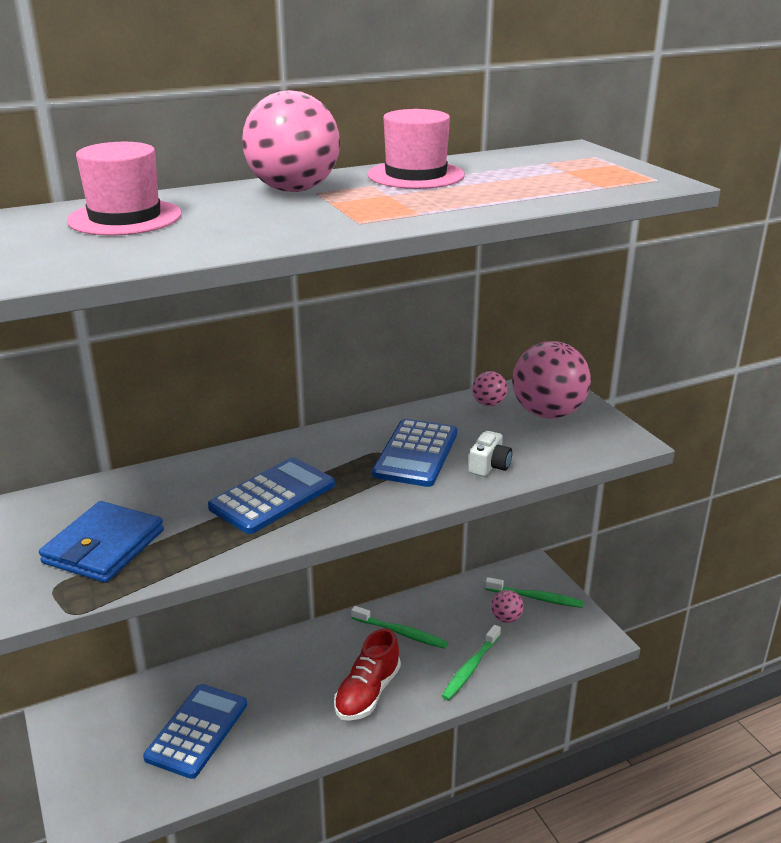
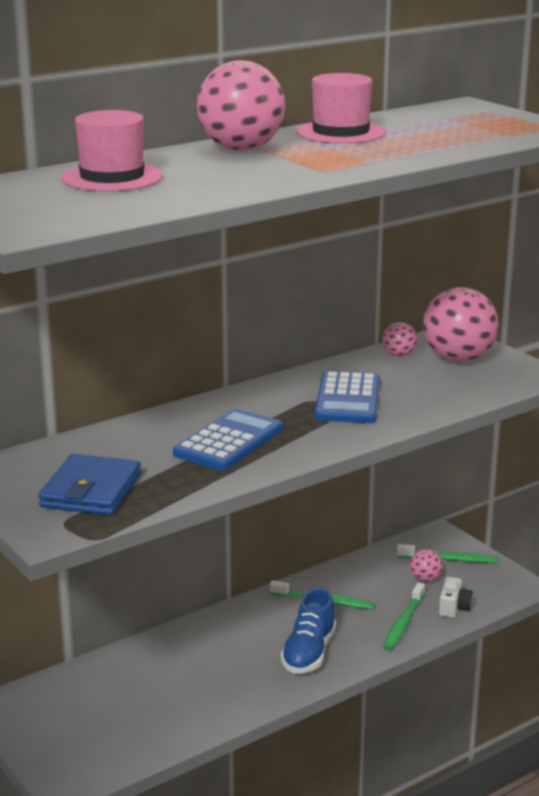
camera: 10 degrees left, 5 degrees down
(197, 731) = (149, 701): blue calculator -> none
(367, 693) = (309, 653): red shoe -> blue shoe
(489, 466) = (421, 403): white camera -> white camera (454, 608)

